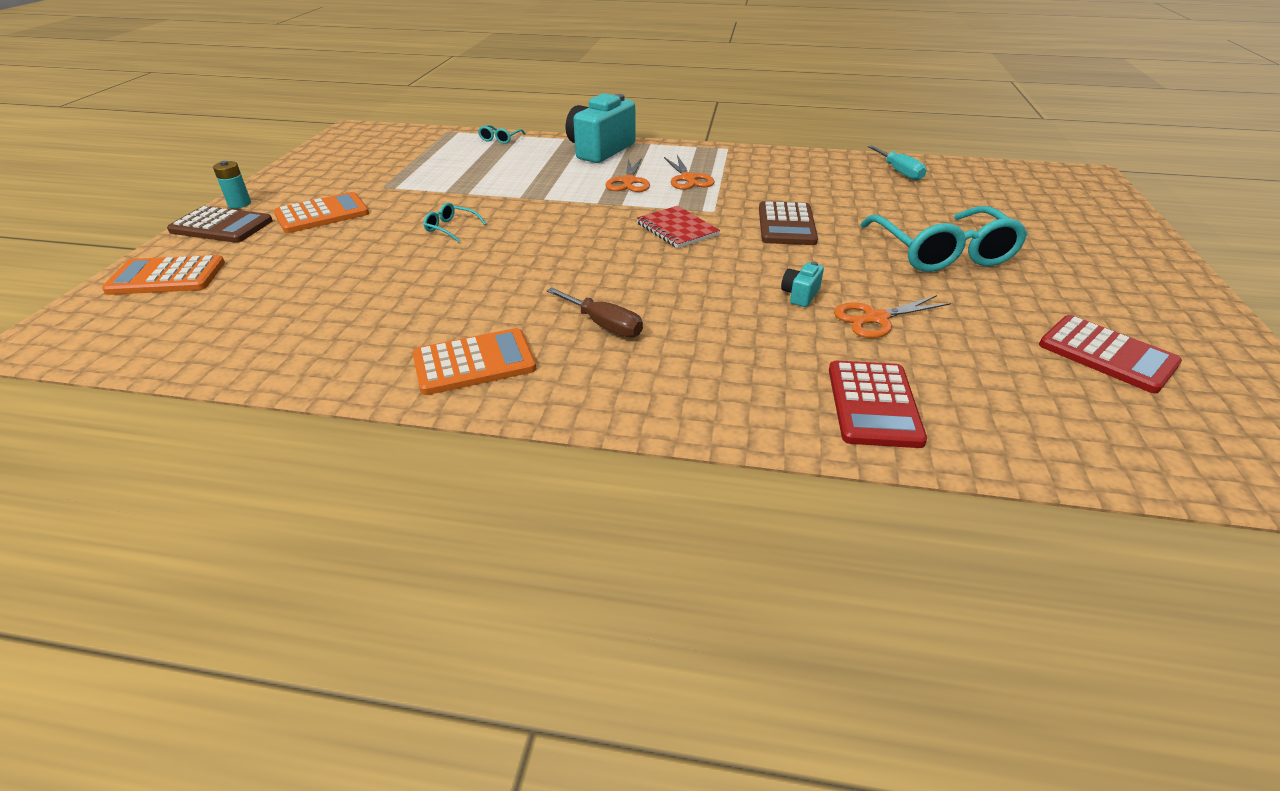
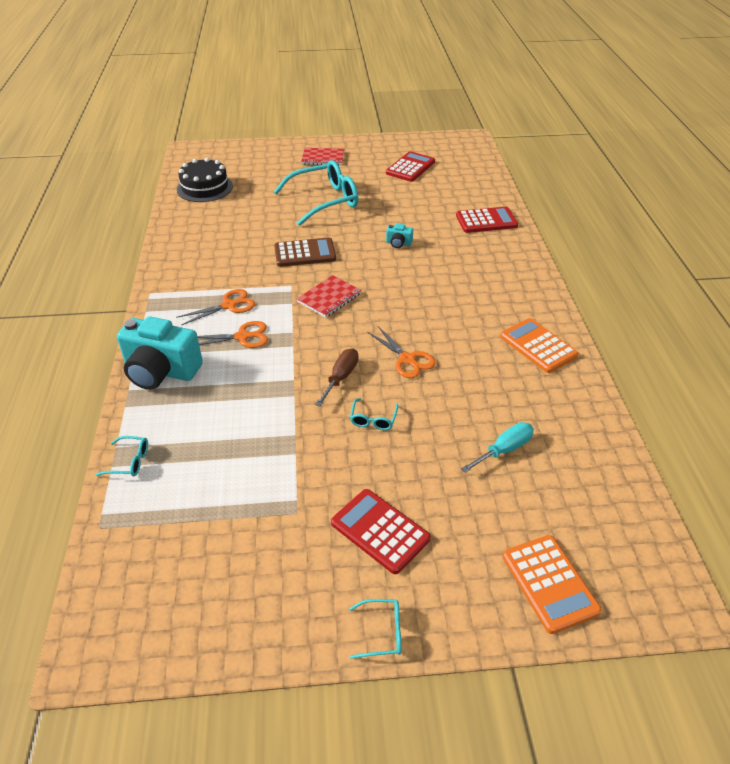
camera: 105 degrees left, 5 degrees up
(221, 226) = (440, 610): brown calculator -> none
(239, 204) = (382, 632): turquoise battery -> turquoise glasses
(322, 214) = (380, 531): orange calculator -> red calculator
(604, 325) = (470, 306): brown screwdriver -> brown screwdriver (341, 377)
(876, 319) = (411, 220): orange scissors -> orange scissors (407, 359)
(899, 172) = (196, 212): turquoise screwdriver -> turquoise screwdriver (504, 449)
(969, 179) = (205, 188): none -> black cake
(1108, 267) = (323, 158): none -> red notebook

